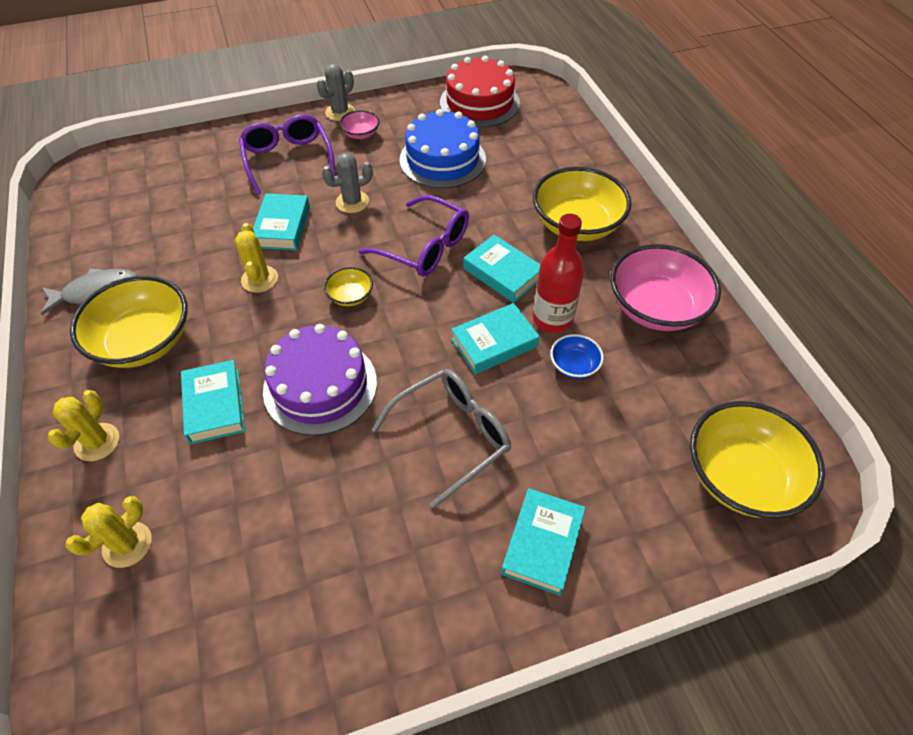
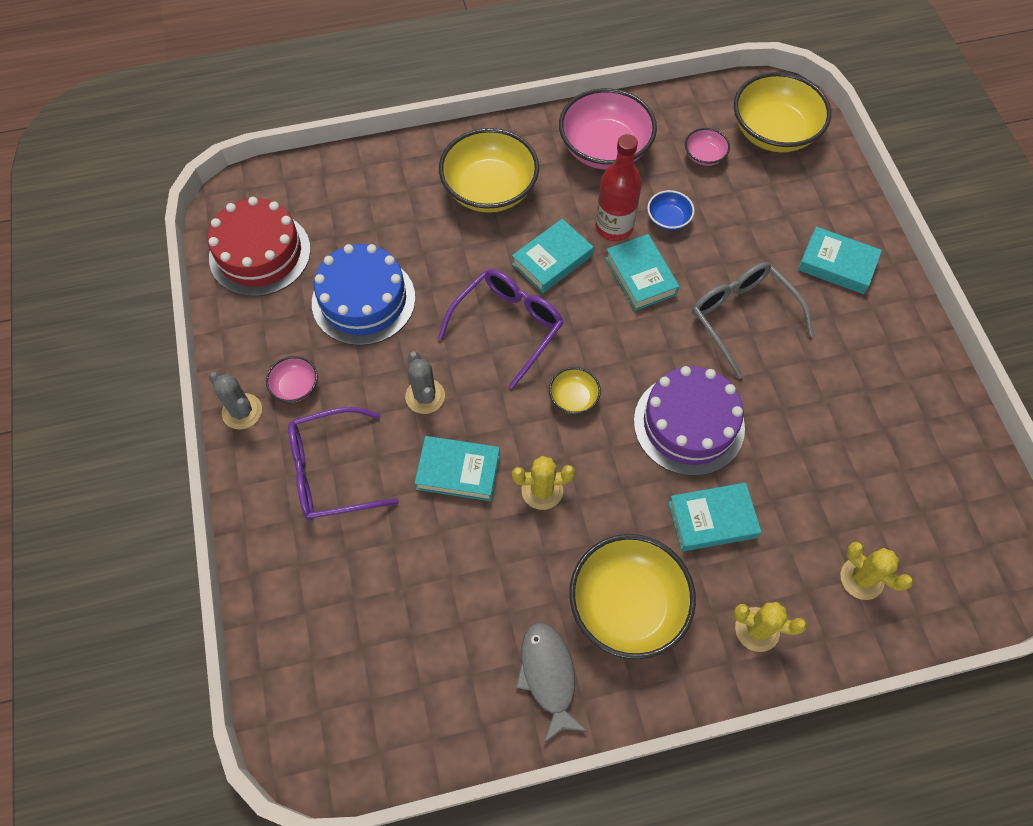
camera: 85 degrees left, 10 degrees up
(676, 399) = (704, 156): none -> pink bowl

